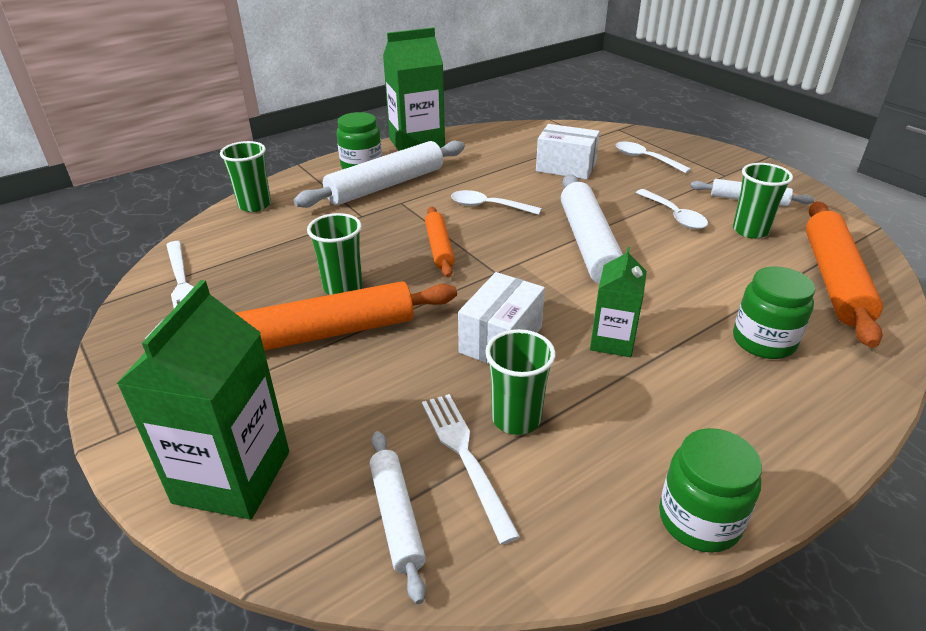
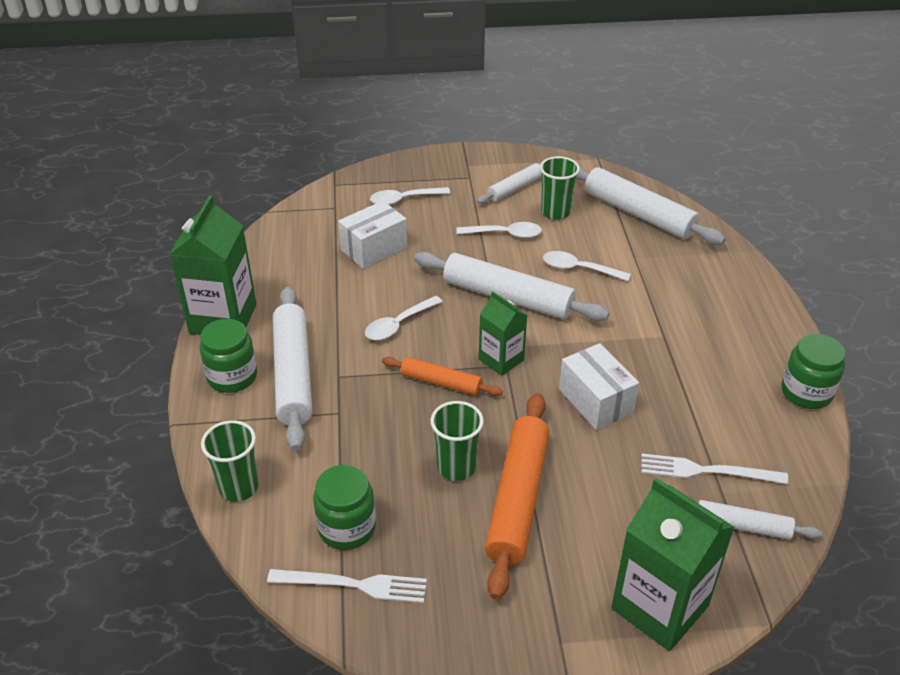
camera: 60 degrees left, 5 degrees up
(516, 418) = (684, 430): green cup -> none
(612, 341) = (634, 346): green carton -> green carton (501, 360)
(685, 270) = (579, 269): none -> white spoon
(763, 341) = (678, 281): green jar -> green jar (347, 528)
(834, 280) = (639, 214): orange rolling pin -> white rolling pin

